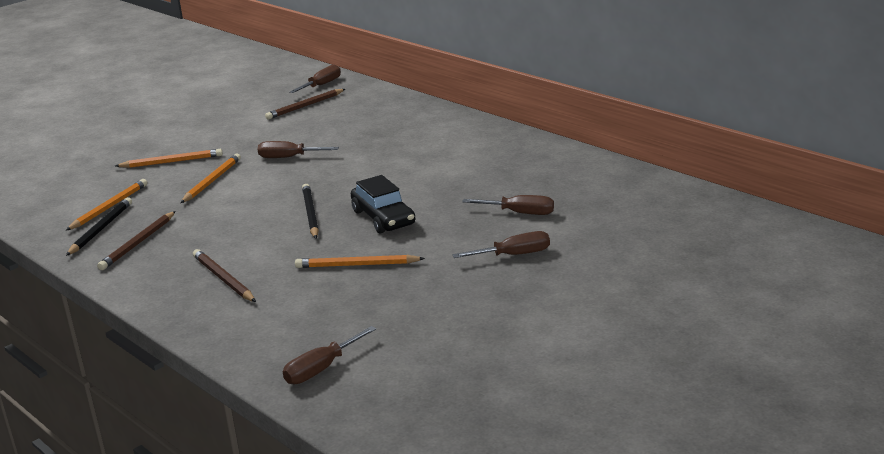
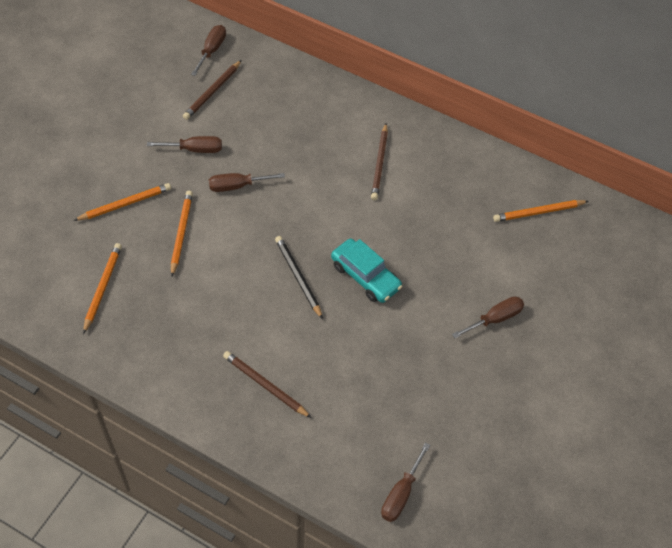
camera: 20 degrees left, 30 degrees up
(101, 229) = (113, 324): black pencil -> none
(138, 243) = (160, 341): brown pencil -> brown pencil (379, 163)
(357, 265) = (371, 350): orange pencil -> orange pencil (538, 212)
(383, 218) = (365, 276): black car -> turquoise car
(520, 213) = (479, 256): brown screwdriver -> brown screwdriver (195, 149)

